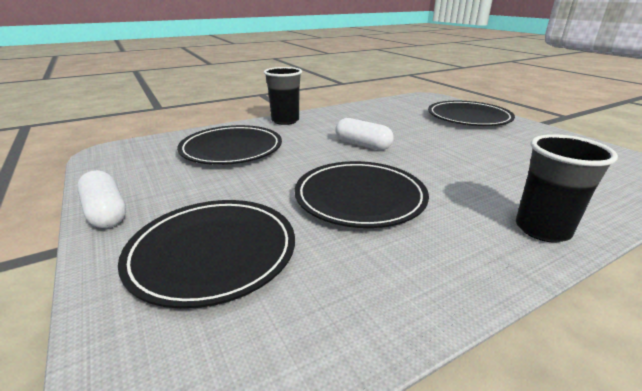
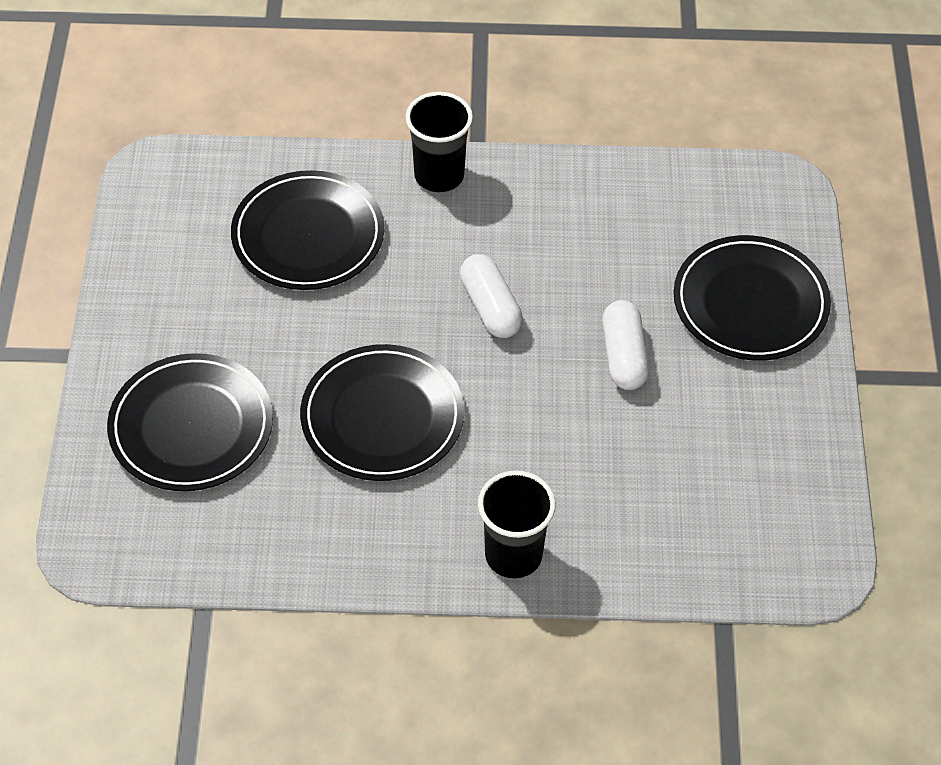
camera: 30 degrees right, 25 degrees up
(106, 212) = (120, 315): white capsule -> white capsule (624, 356)

